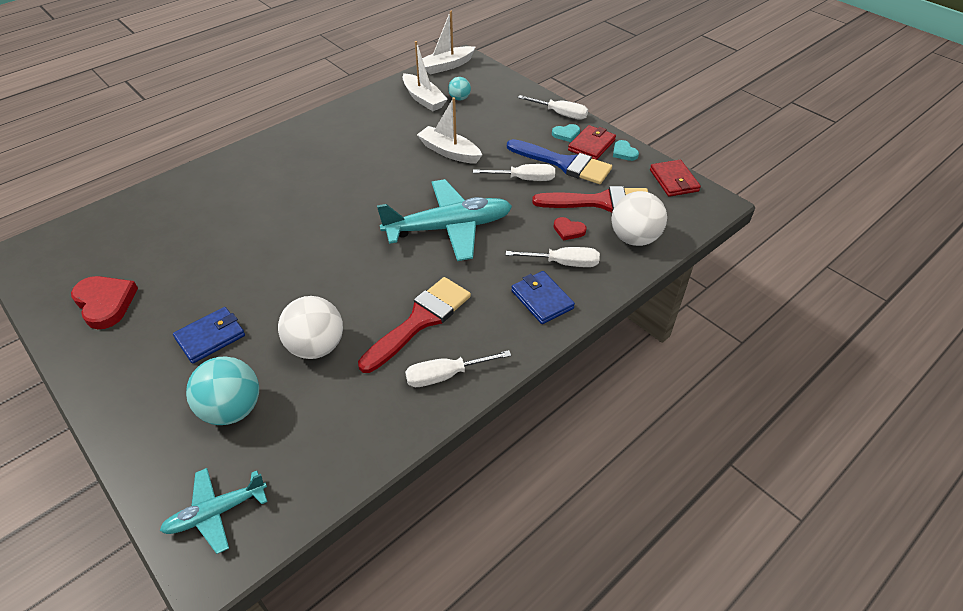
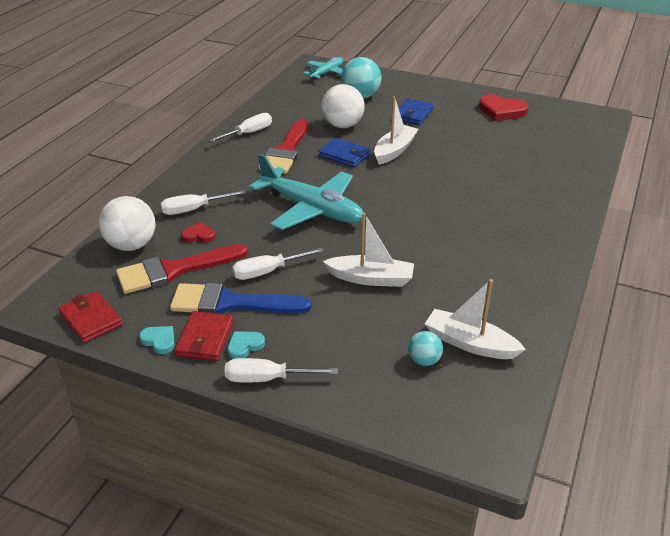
camera: 155 degrees right, 10 degrees down
(447, 66) = (500, 422): white boat -> white boat (394, 150)
(449, 228) = (311, 209): turquoise plane -> turquoise plane turned 105 degrees counterclockwise
(542, 299) = (202, 182): blue wallet -> blue wallet (344, 155)

